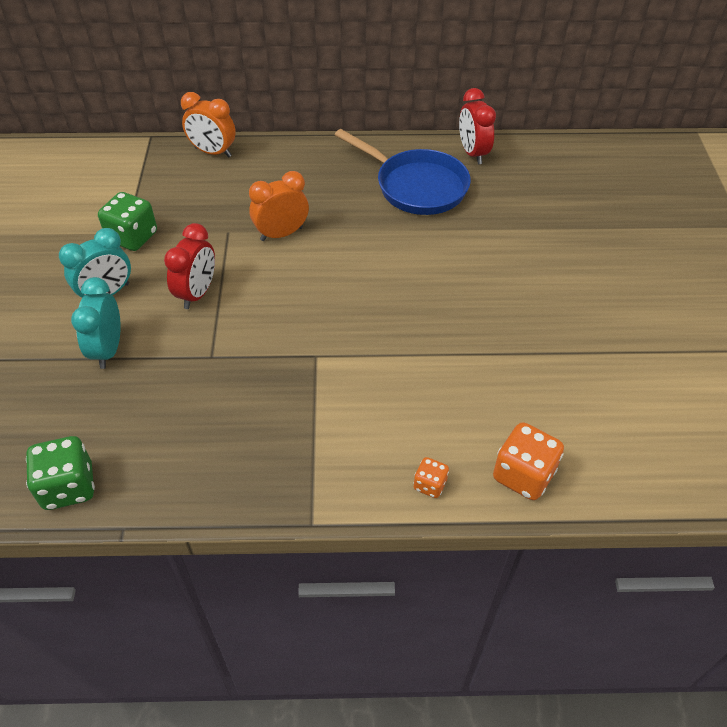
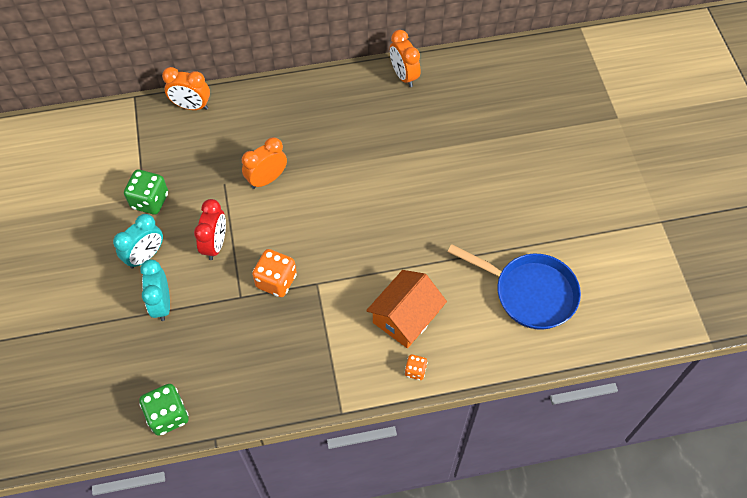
camera: 10 degrees left, 10 degrees up
(416, 186) = (364, 116): blue pan -> blue pan (530, 293)
(428, 413) = (405, 317): none -> orange house
(472, 153) = (404, 76): red clock -> orange clock
(523, 475) = (477, 352): orange dice -> orange dice (276, 281)

